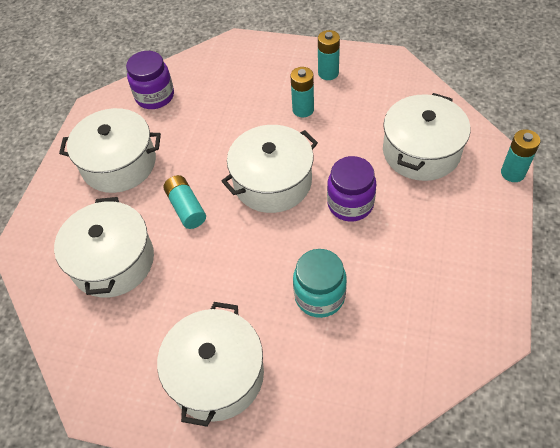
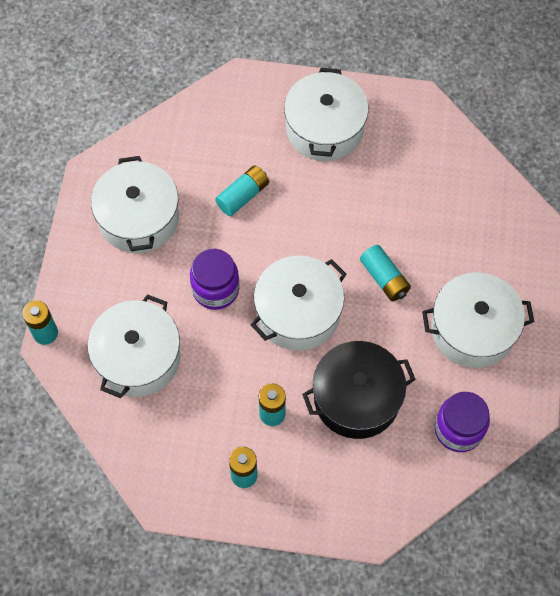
camera: 170 degrees right, 10 degrees up
(113, 261) = (443, 219): white pot -> white pot (138, 218)
(231, 118) = (356, 398): none -> black pot
(319, 296) = (243, 196): turquoise jar -> turquoise battery

